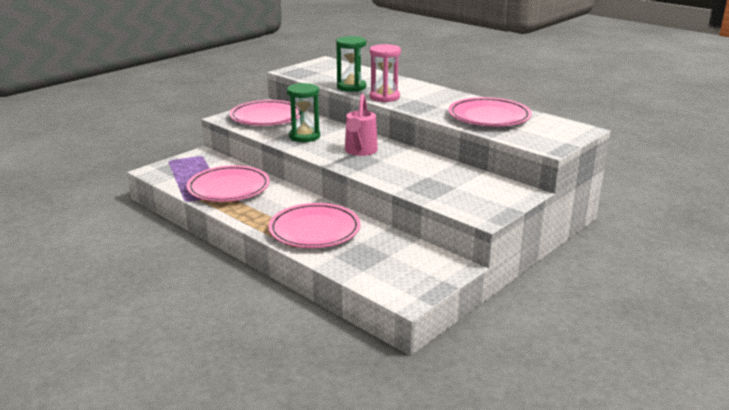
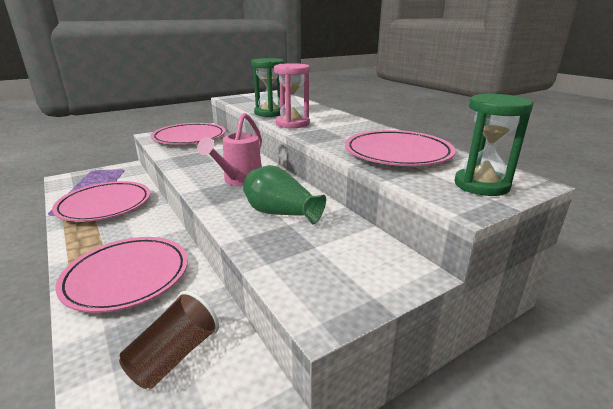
camera: 15 degrees right, 0 degrees up
(304, 136) = (201, 159): green hourglass -> green hourglass (481, 185)
(394, 260) = (174, 356): none -> brown cup
(416, 170) = (281, 213): none -> green vase

